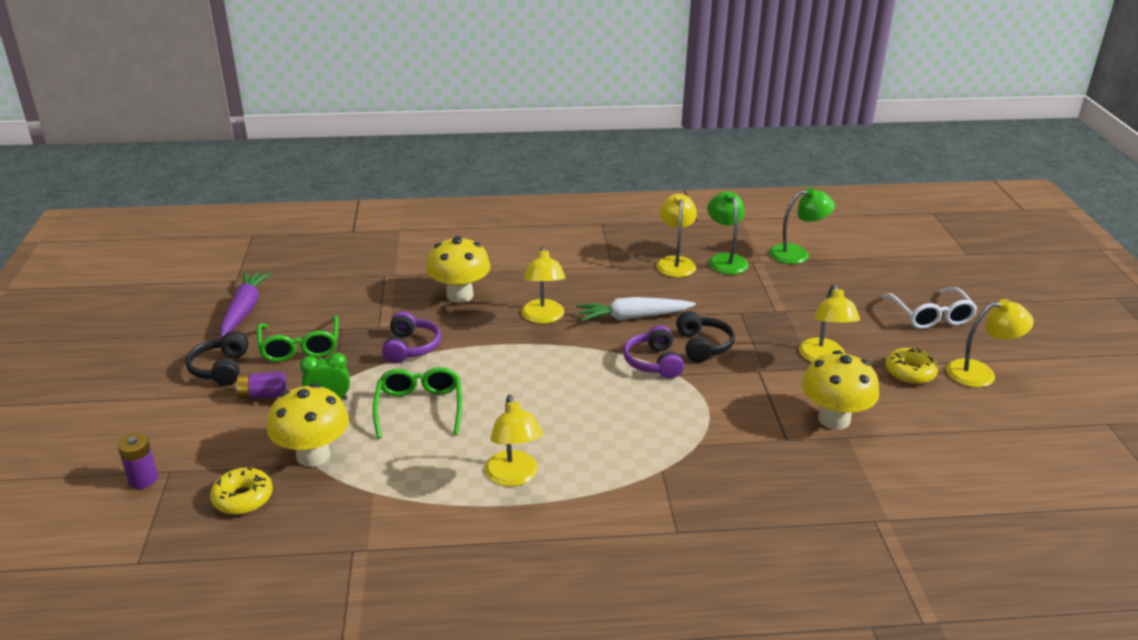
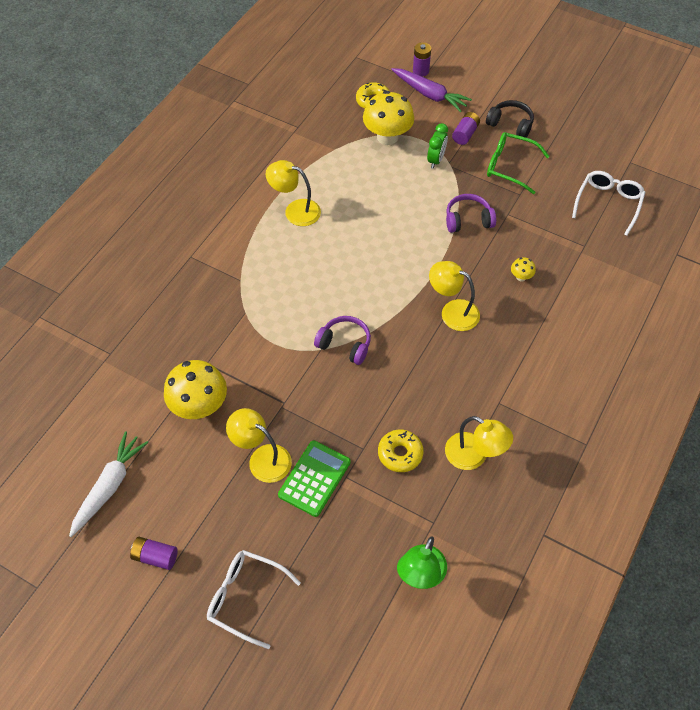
camera: 125 degrees right, 25 degrees up
(244, 310) = (581, 154): purple carrot -> purple carrot (430, 94)
(313, 277) = (608, 204): none -> white glasses
(410, 347) = (468, 220): purple headphones -> purple headphones turned 135 degrees clockwise
(419, 408) = (395, 197): green glasses -> none
(460, 295) = (521, 277): yellow mushroom -> yellow mushroom, size x0.44
(633, 317) = (411, 369): white carrot -> white carrot (109, 486)
(702, 346) = (340, 388): black headphones -> none
(725, 260) = (451, 501): green lamp -> none
(799, 324) = (314, 478): none -> green calculator
(910, 372) = (199, 504): yellow donut -> yellow donut (400, 454)
(980, 373) = (155, 556): yellow lamp -> purple battery

